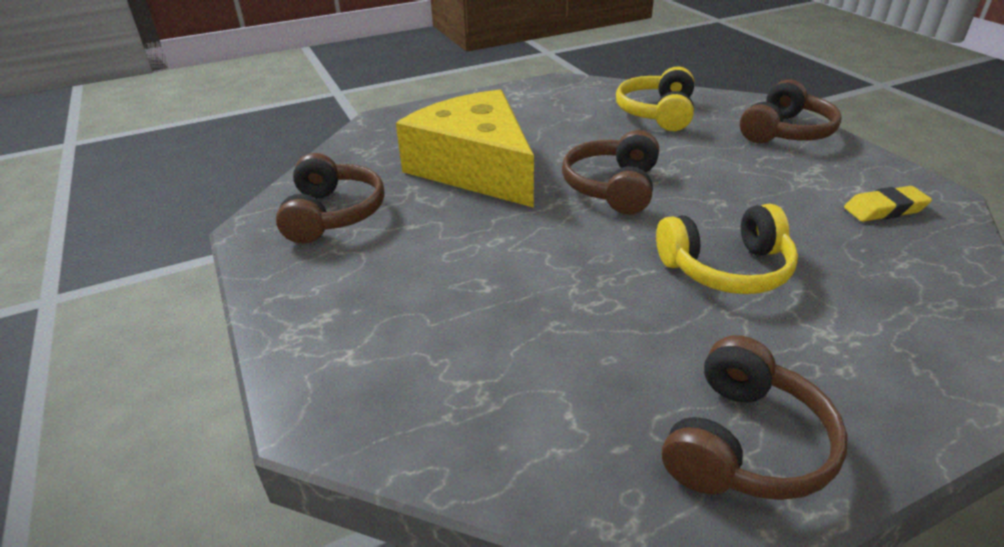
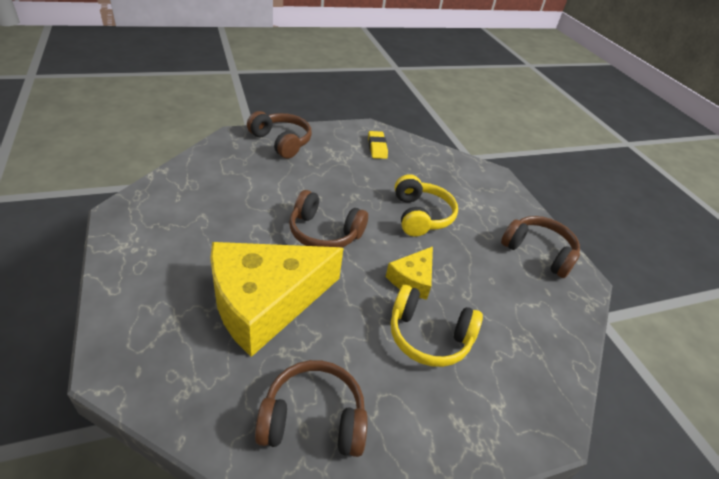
camera: 90 degrees left, 5 degrees up
(563, 267) = (412, 279): none -> yellow cheese
(657, 113) = (223, 180): yellow headphones -> yellow headphones (428, 336)

